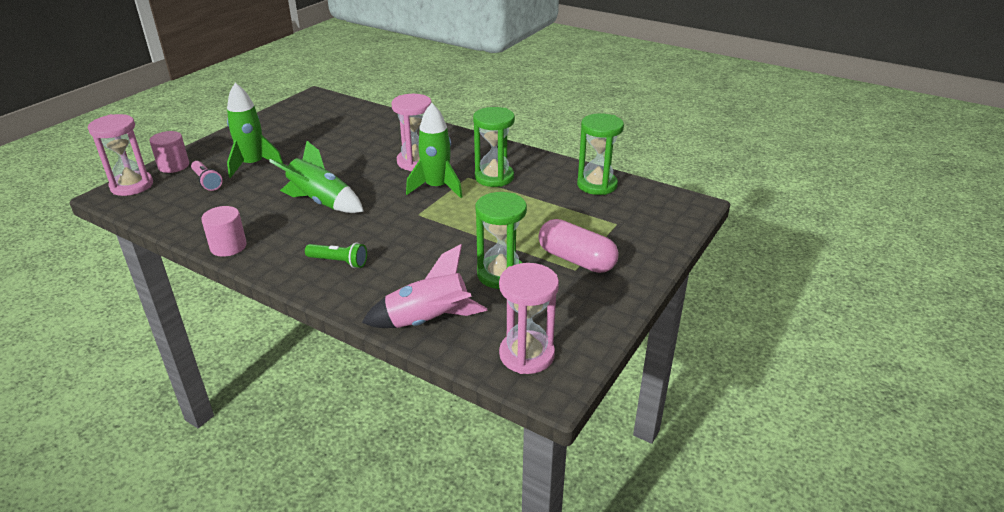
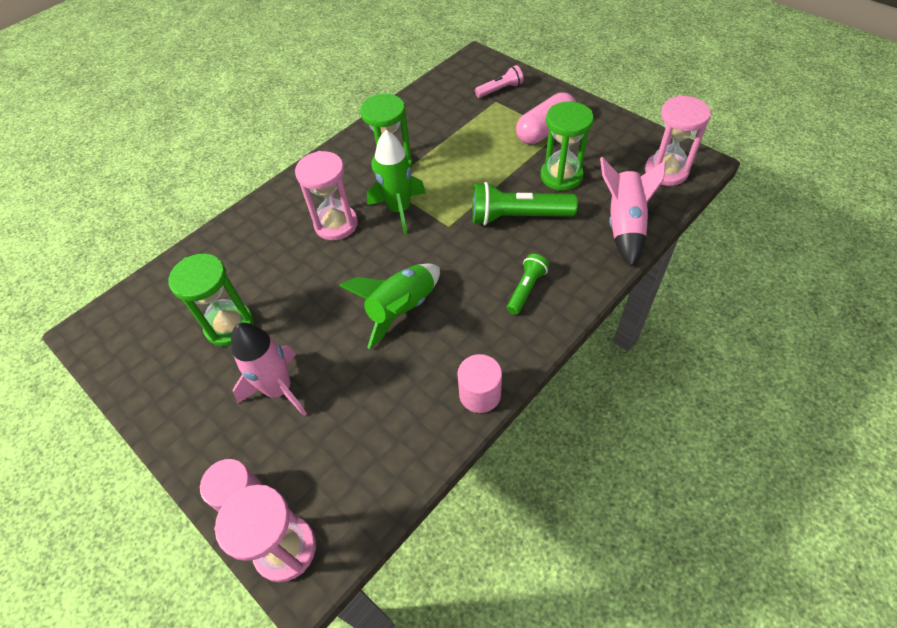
camera: 75 degrees left, 20 degrees up
(207, 182) = (308, 442): pink flashlight -> pink flashlight (500, 90)
(253, 165) = (279, 389): green rocket -> pink rocket
(434, 251) = (518, 217): none -> green flashlight
(597, 185) = (428, 103): green hourglass -> green hourglass (229, 326)

